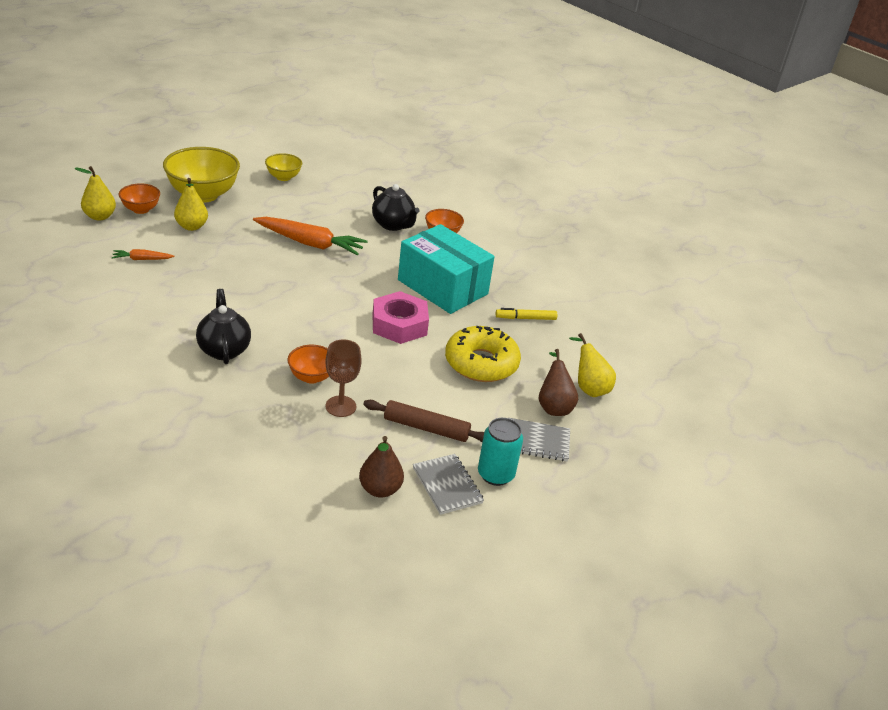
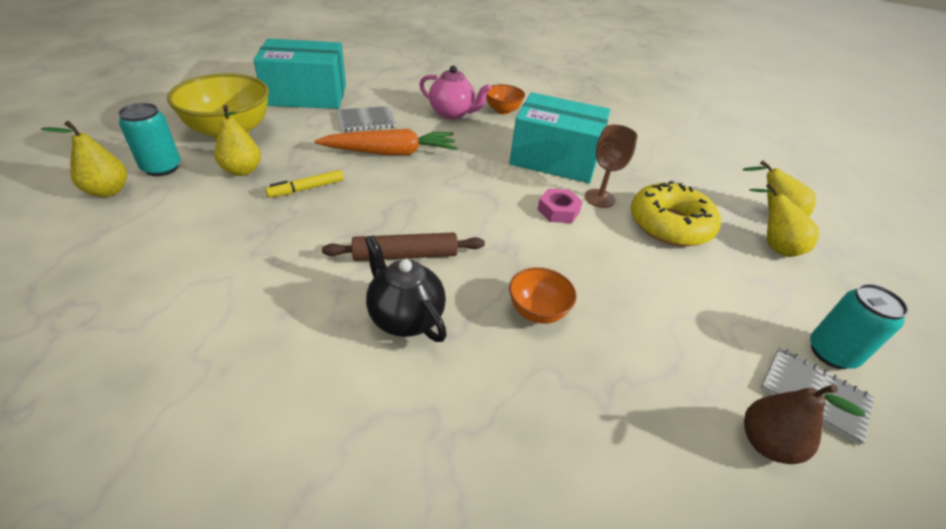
camera: 25 degrees left, 5 degrees up
(141, 209) = (162, 168): orange bowl -> turquoise can
(142, 259) = (204, 229): orange carrot -> none
(283, 177) = (306, 95): yellow bowl -> turquoise box
(340, 406) = (605, 338): brown goblet -> brown goblet (599, 198)
(393, 225) = (452, 113): black teapot -> pink teapot
(399, 324) = (558, 211): pink nut -> pink nut, size x0.60
(426, 428) = (711, 325): brown rolling pin -> brown rolling pin (405, 255)
(525, 318) = (650, 166): yellow marker -> yellow marker (306, 189)
(537, 441) = (810, 292): grey notebook -> grey notebook (366, 120)
(553, 406) = (774, 246): brown pear -> yellow pear

